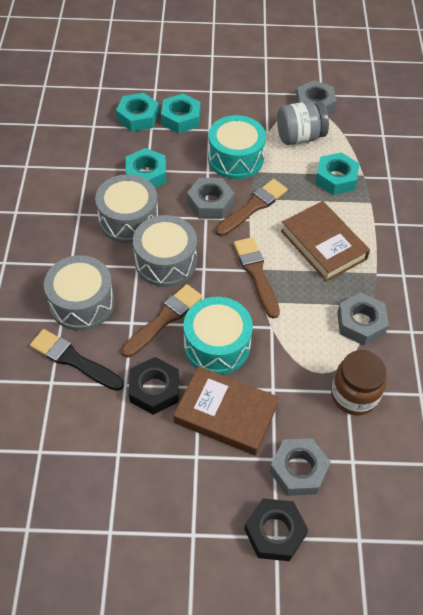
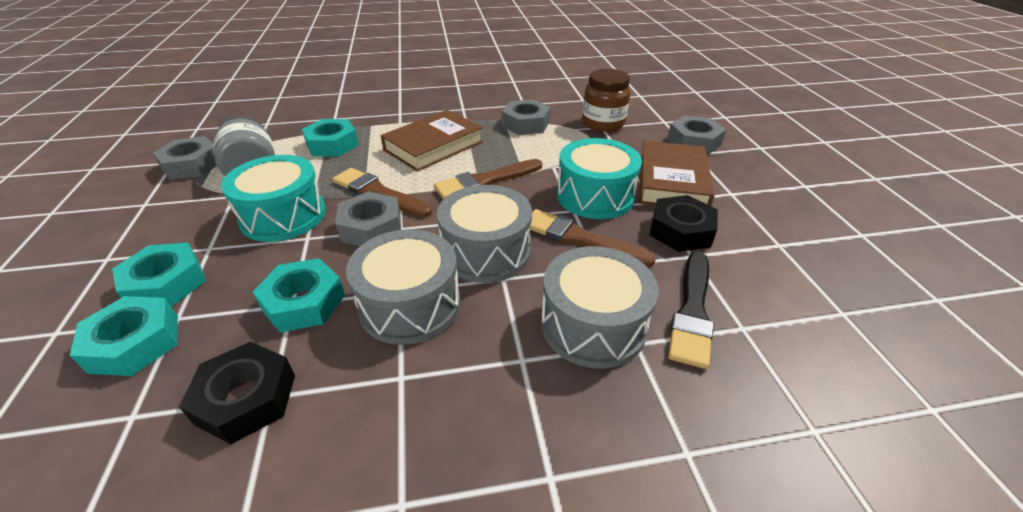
camera: 100 degrees left, 15 degrees down
(275, 532) = (757, 148): black nut -> black nut (246, 399)

